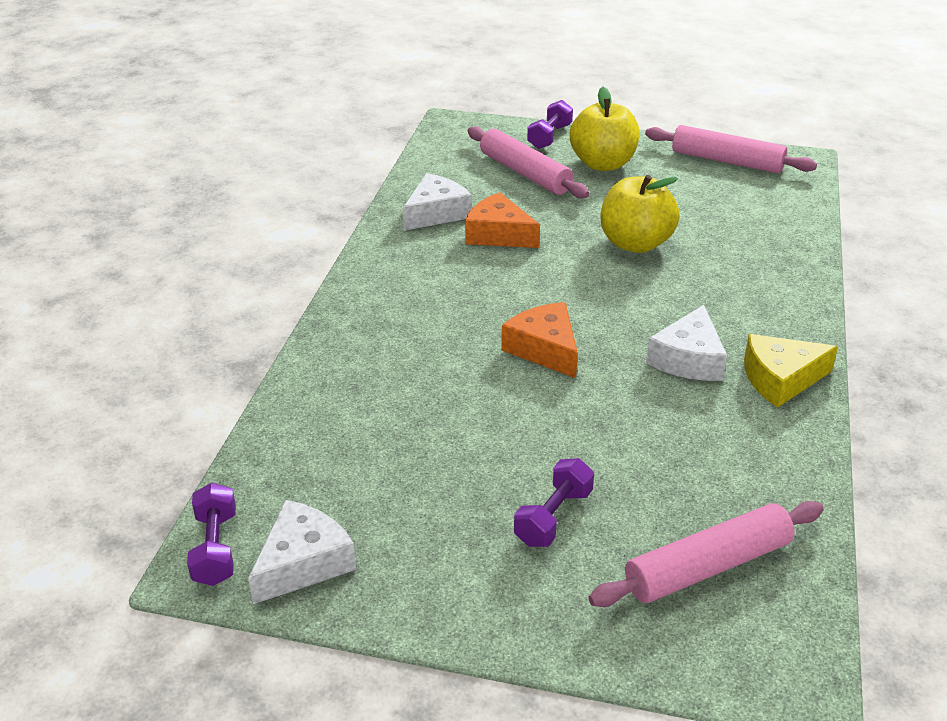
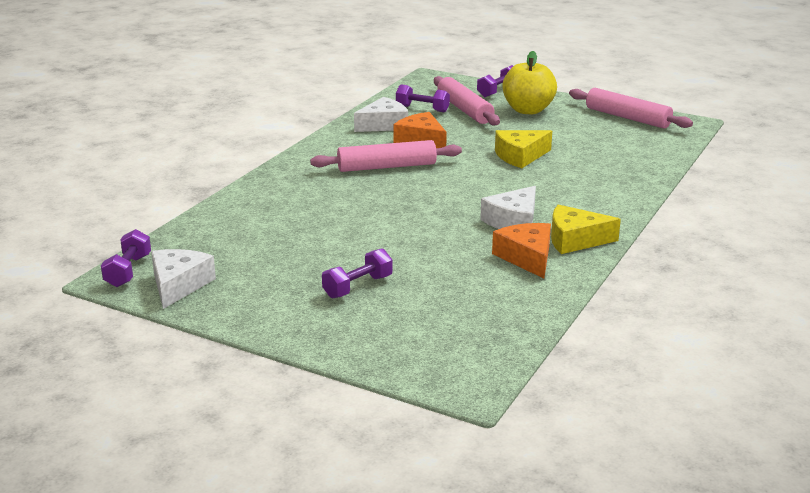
camera: 15 degrees right, 10 degrees down
(303, 563) = (178, 285): white cheese -> white cheese turned 45 degrees counterclockwise
(471, 179) = (422, 109): none -> purple dumbbell
(544, 349) = (412, 204): orange cheese -> orange cheese (527, 257)
(635, 243) = (520, 156): yellow apple -> yellow cheese
(708, 567) = (448, 325): pink rolling pin -> pink rolling pin (387, 167)

